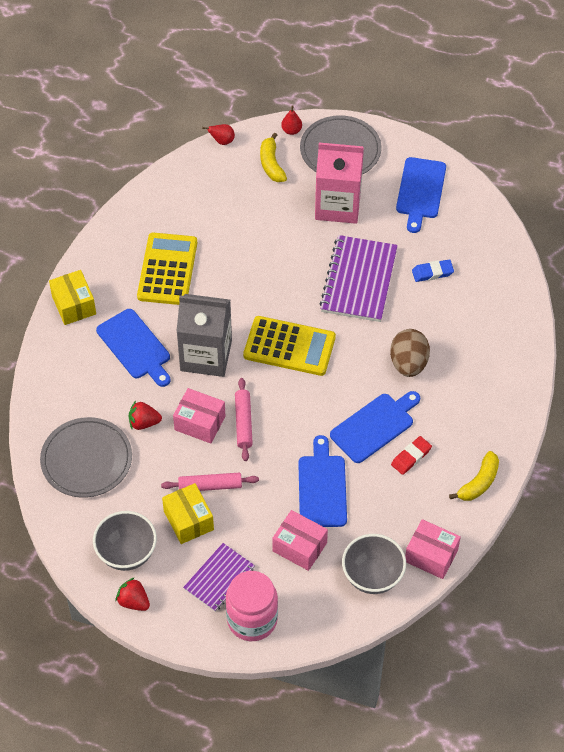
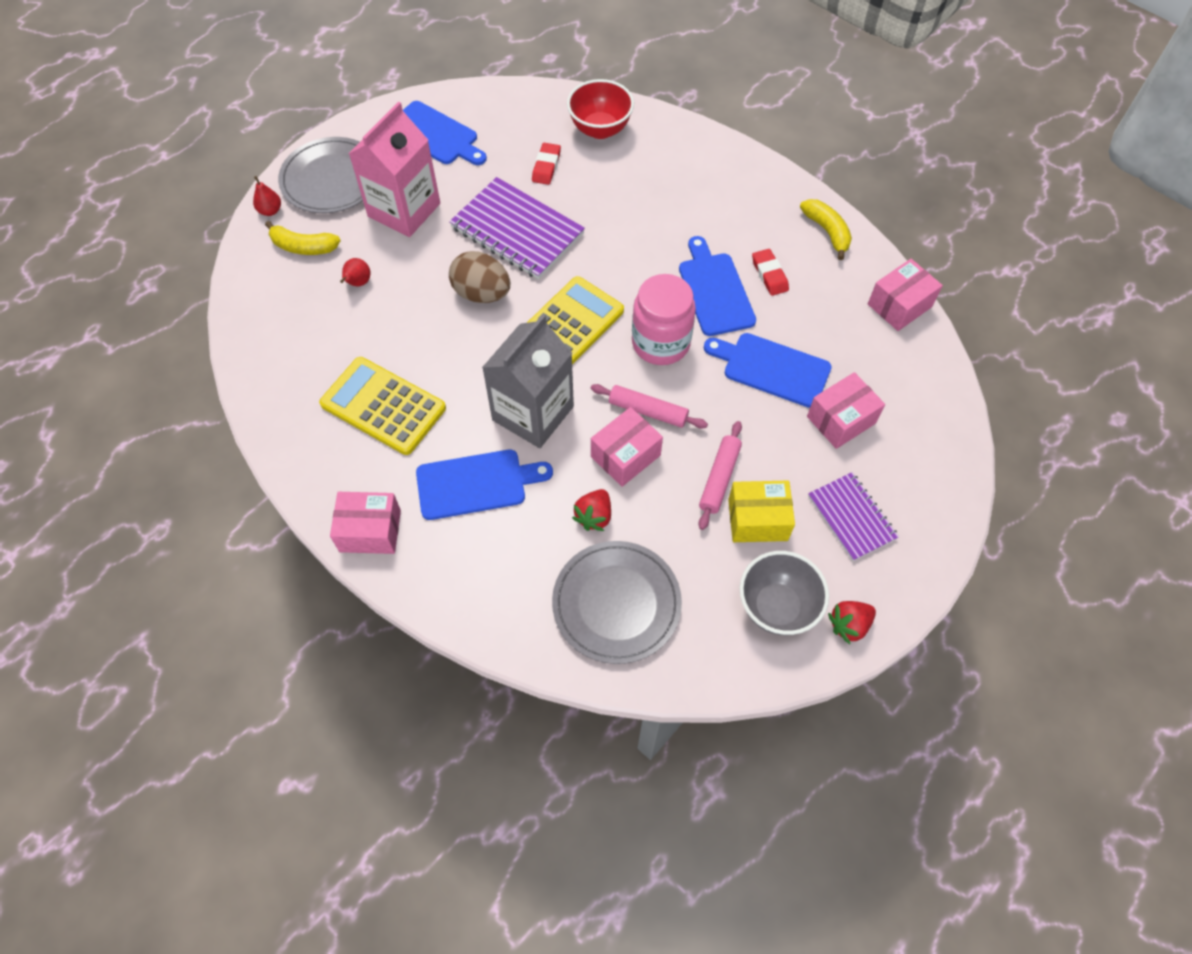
camera: 65 degrees left, 5 degrees up
(74, 305) = (370, 531): yellow box -> pink box
(222, 141) = (234, 280): red pear -> red pear (358, 283)
(252, 619) = (919, 504): pink jar -> pink jar (661, 343)
(372, 576) = (905, 367): grey bowl -> none
(408, 363) = (650, 231): brown egg -> brown egg (482, 293)
(432, 272) = (546, 166): blue eraser -> red eraser
(493, 291) = (600, 129): none -> red bowl

